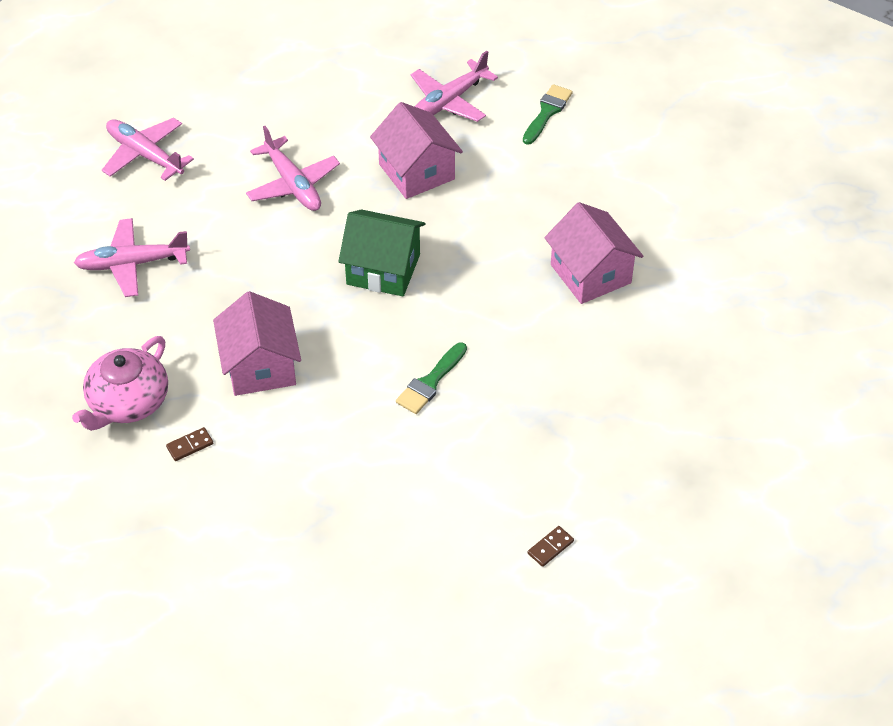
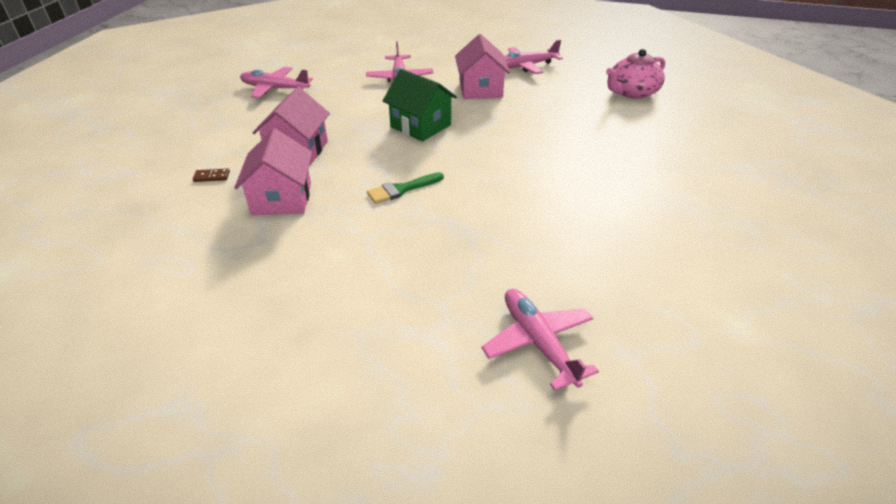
camera: 25 degrees right, 10 degrees down
(128, 402) = (201, 145): pink teapot -> pink teapot (632, 92)
(145, 155) = (330, 51): pink plane -> pink plane (538, 342)
(547, 112) = (587, 83): green brush -> none
(550, 547) = (408, 327): brown domino -> none
(590, 274) = (566, 163): pink house -> pink house (282, 198)

